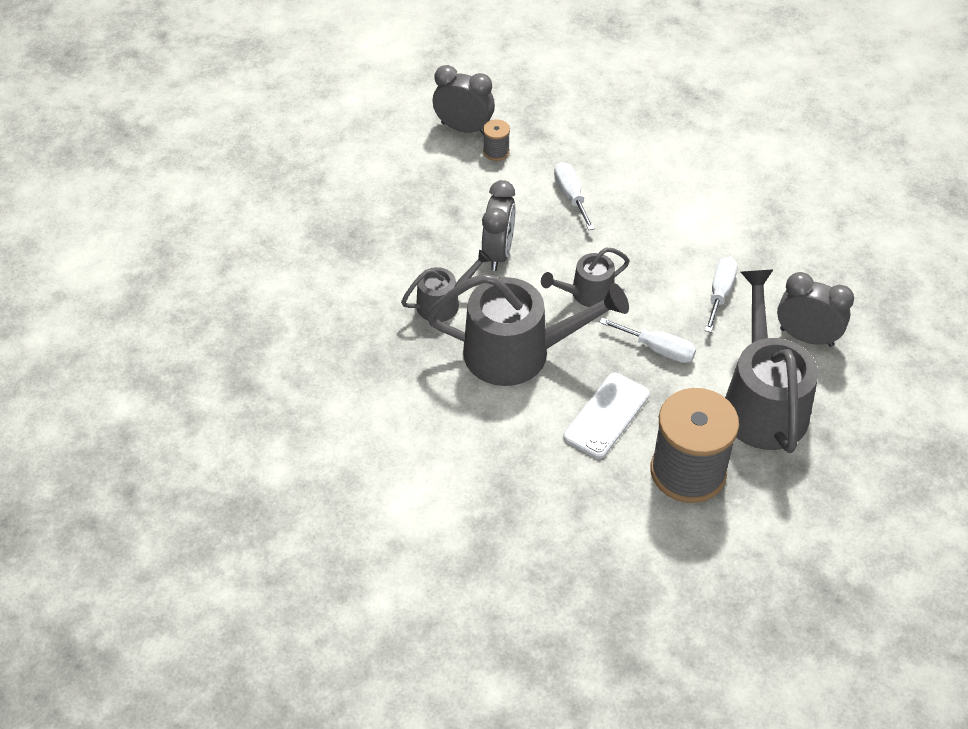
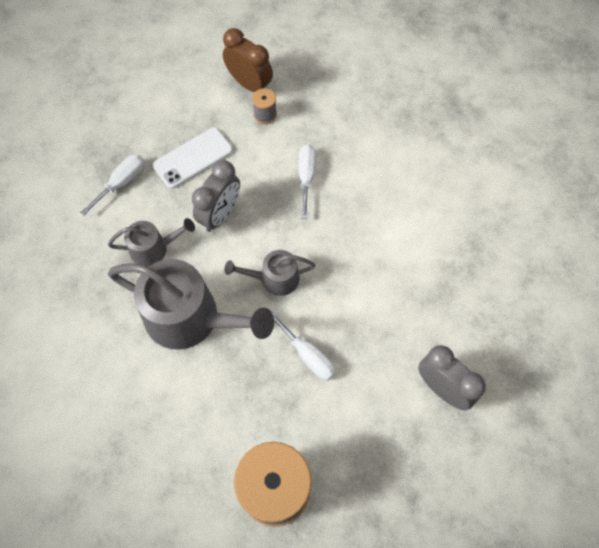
camera: 20 degrees right, 15 degrees up
(464, 128) = (249, 84): grey clock -> brown clock
(606, 415) = (233, 407): white phone -> white phone (193, 158)
(720, 293) = (387, 316): white screwdriver -> white screwdriver (122, 182)
(762, 403) = (372, 443): grey watering can -> none

